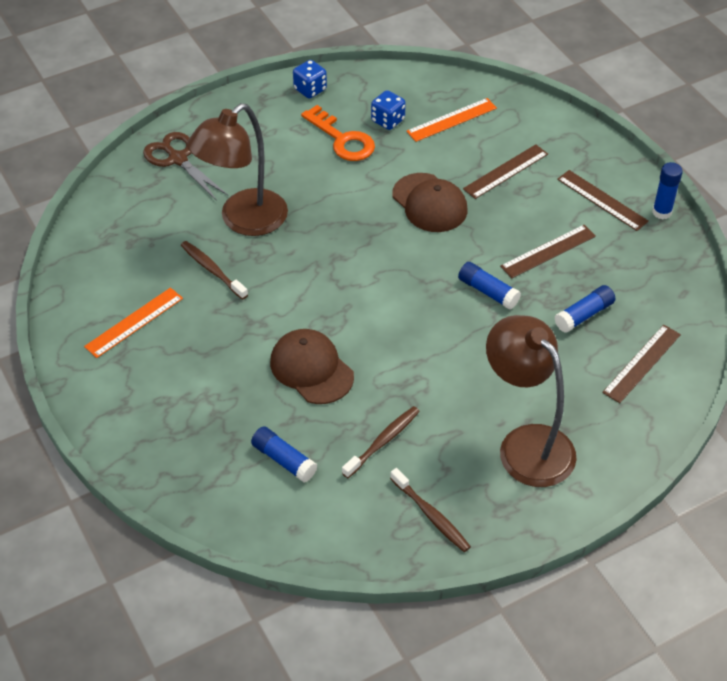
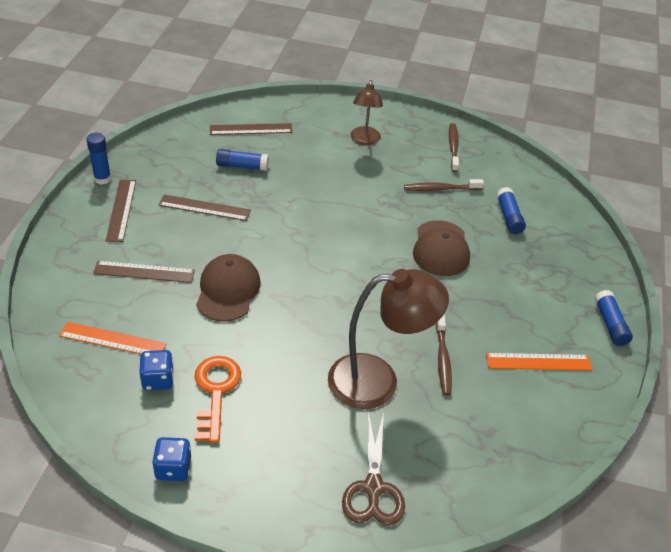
camera: 140 degrees left, 5 degrees down
(488, 291) = (276, 213): blue glue stick -> blue glue stick (610, 324)
(526, 444) = (364, 140): brown lamp -> brown lamp, size x0.58

